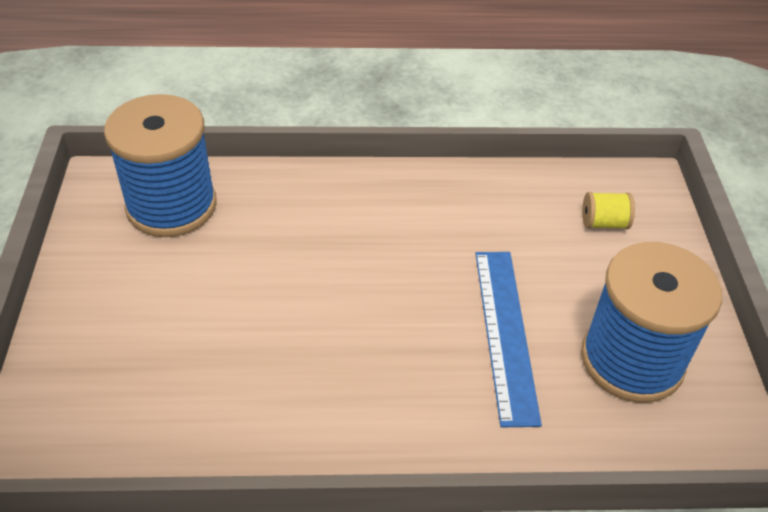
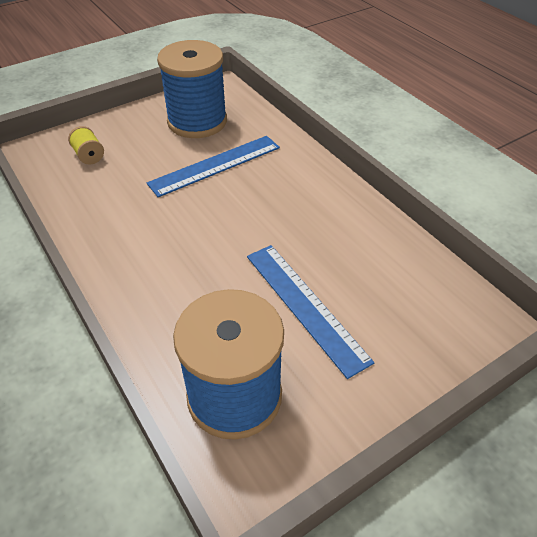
camera: 120 degrees left, 0 degrees up
(209, 298) = (305, 306): none -> blue ruler

